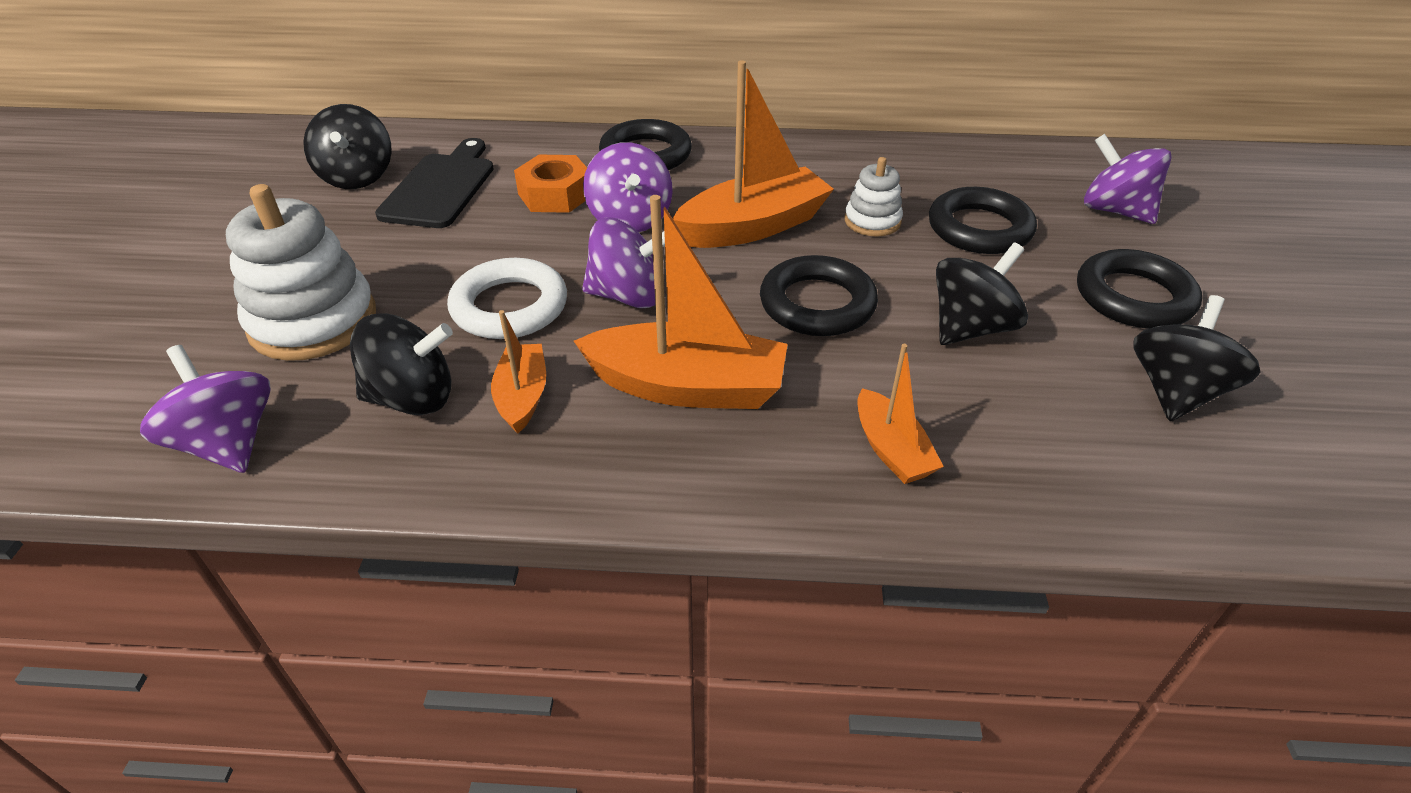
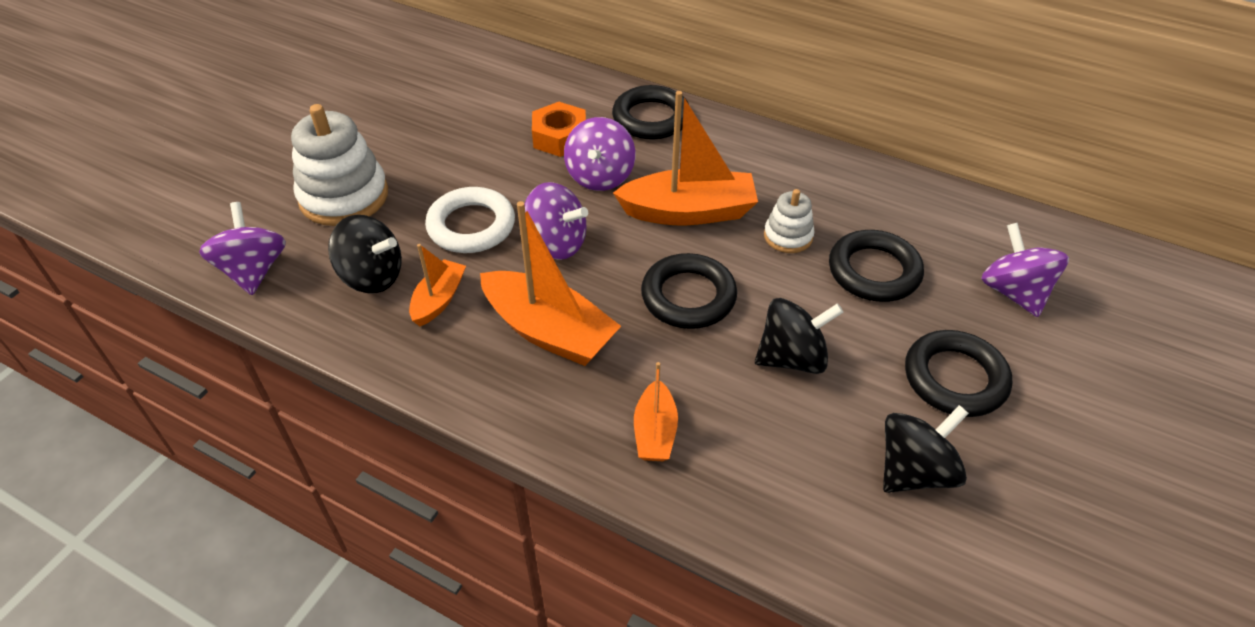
camera: 25 degrees right, 5 degrees up
(357, 177) = (433, 81): black spinning top -> none
(440, 187) = (483, 107): black cutting board -> none

